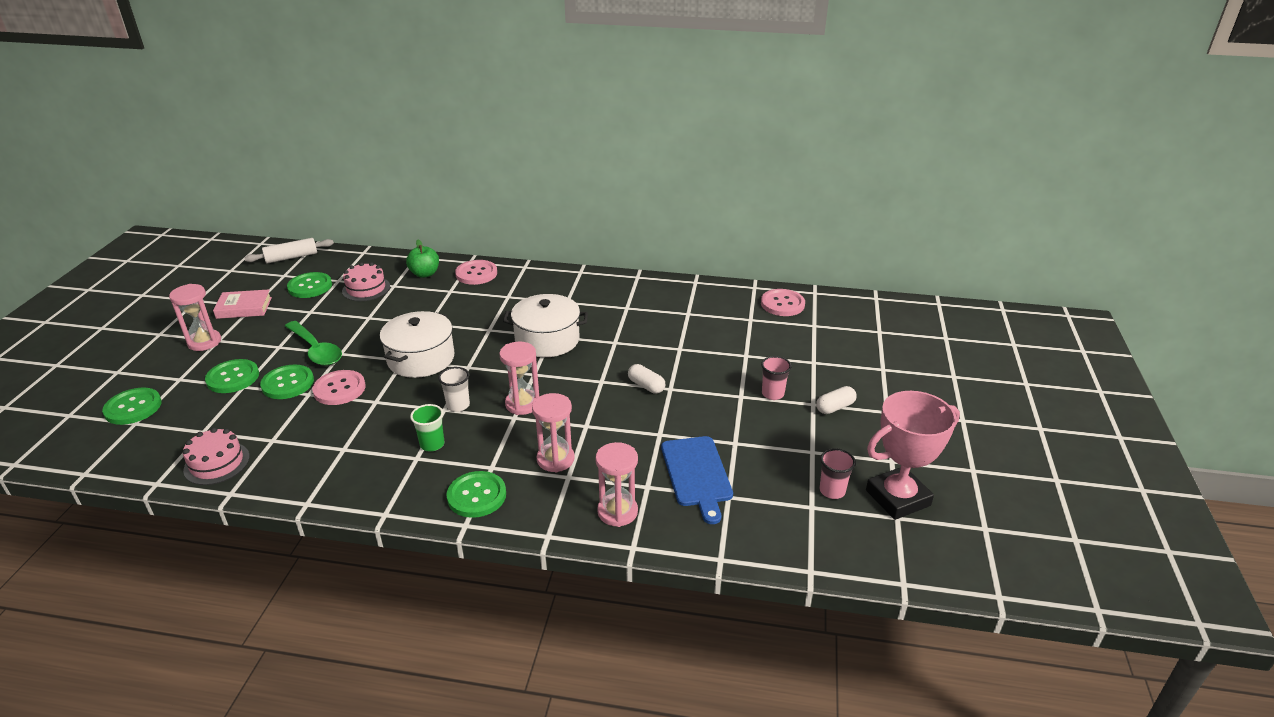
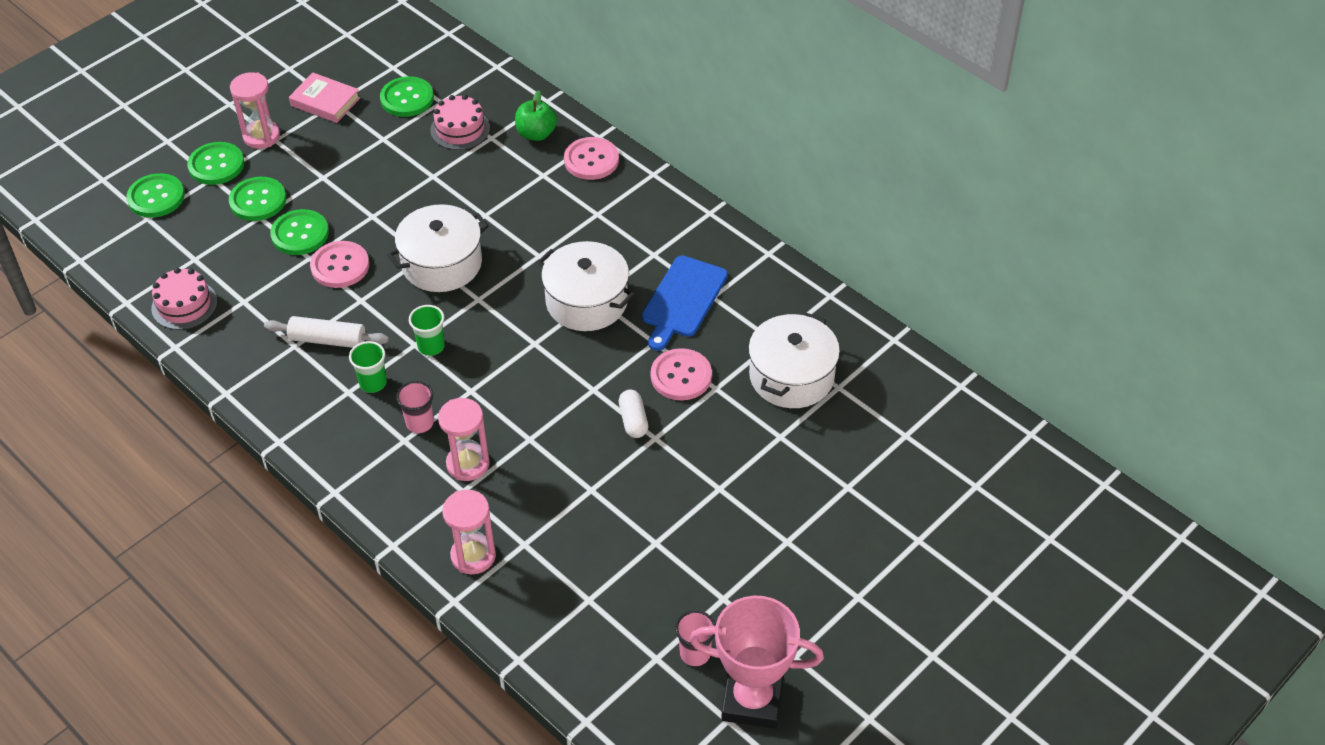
camera: 35 degrees right, 15 degrees up
(291, 257) = (418, 40): white rolling pin -> white rolling pin (328, 340)
(316, 350) = (353, 200): green spoon -> none
(458, 405) = (431, 346): white cup -> green cup
(476, 496) = (367, 466): green button -> green button (216, 165)
(522, 404) = (492, 378): pink hourglass -> none
(697, 474) = (583, 557): blue cutting board -> blue cutting board (683, 300)
(718, 325) = (791, 376): none -> white pot
(772, 394) = (756, 504): pink cup -> pink cup (420, 423)
(782, 304) = (901, 383): pink button -> pink button (681, 376)
(835, 407) = (806, 559): white capsule -> none

